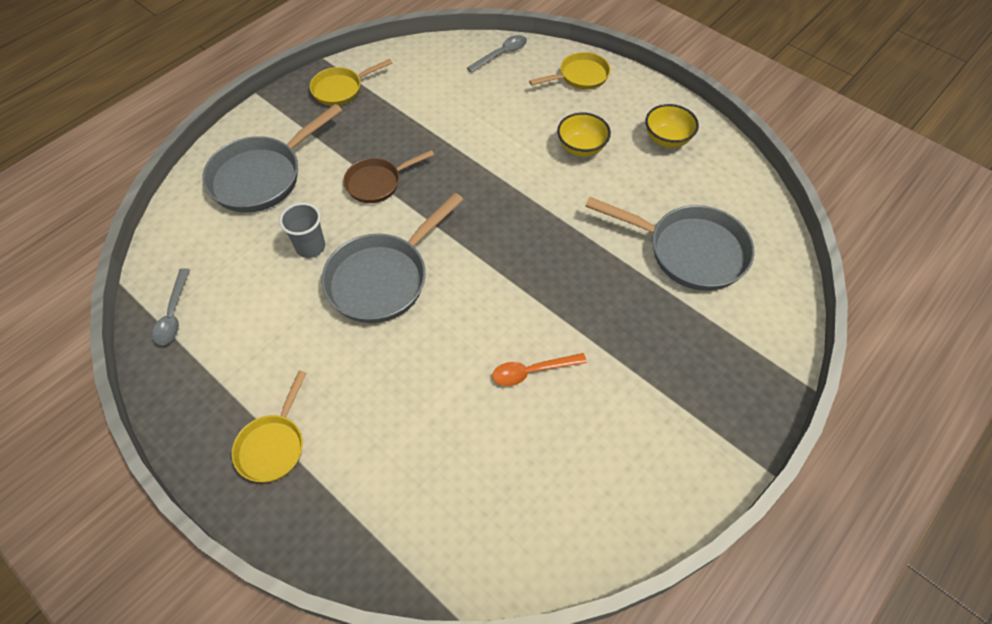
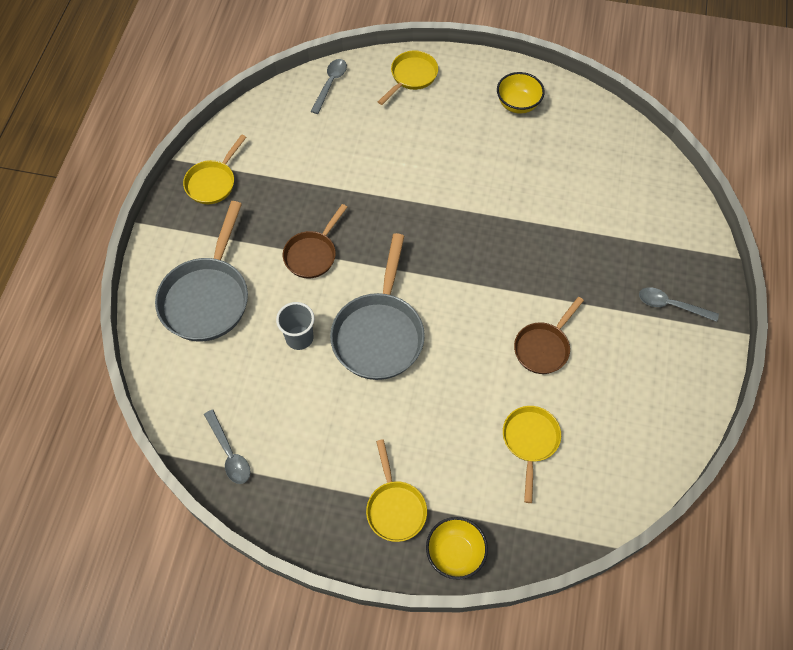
camera: 30 degrees left, 5 degrees up
(450, 456) = (530, 441): none -> yellow pan
(532, 371) = (543, 347): orange spoon -> brown pan
(581, 148) = (456, 143): yellow bowl -> yellow bowl (455, 553)
(689, 251) = (593, 193): grey pan -> none
(701, 399) = (671, 305): none -> grey spoon

